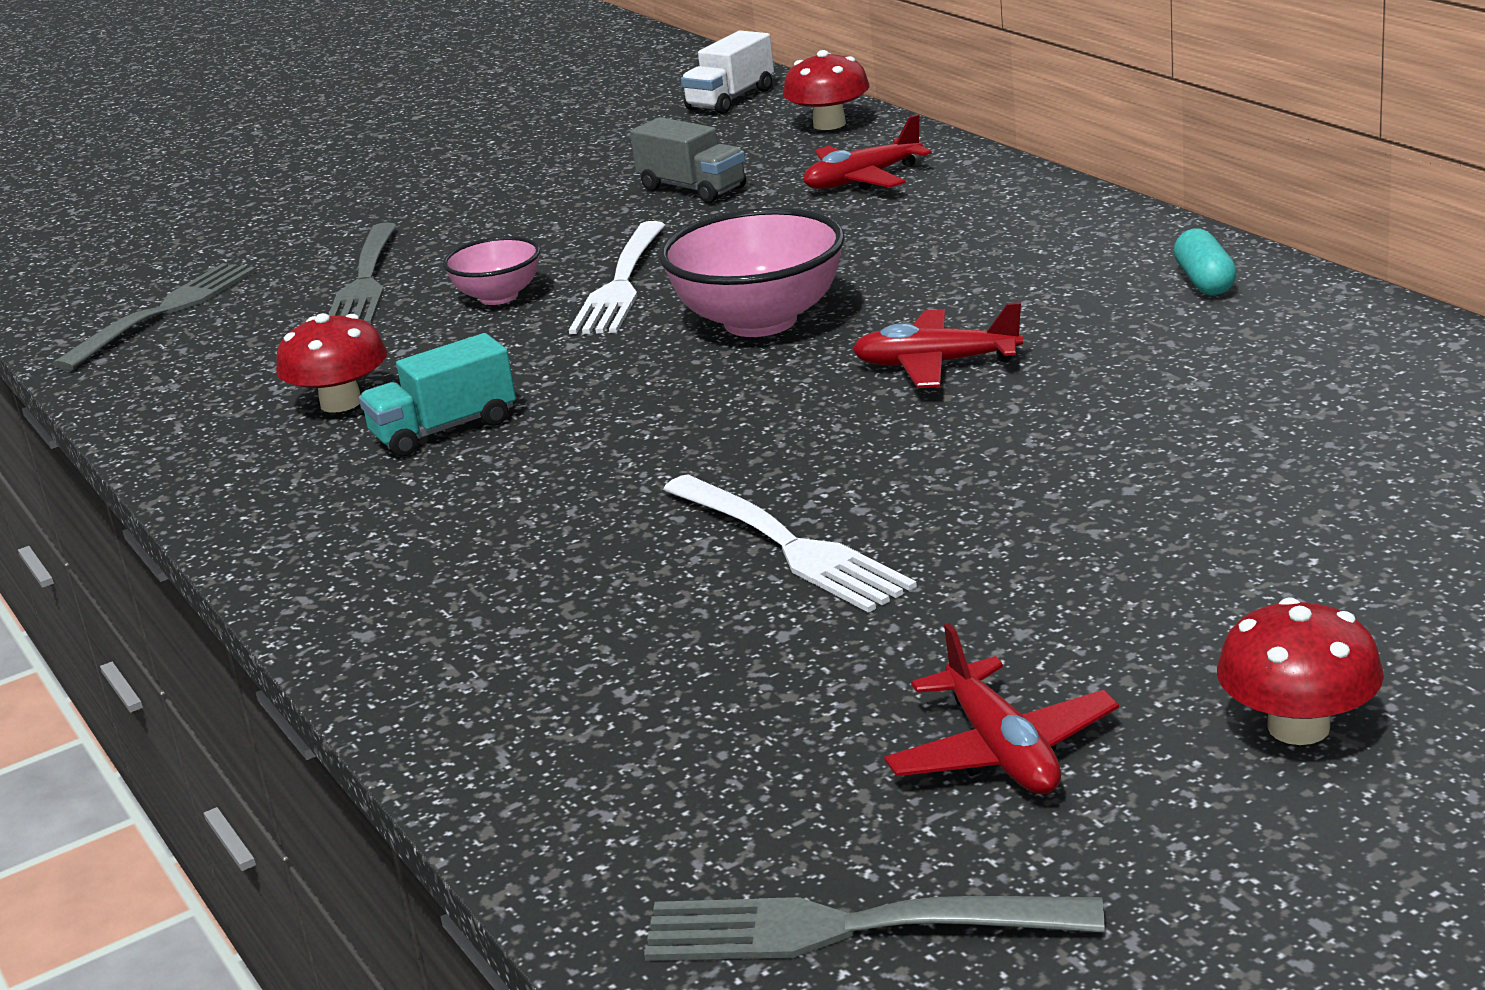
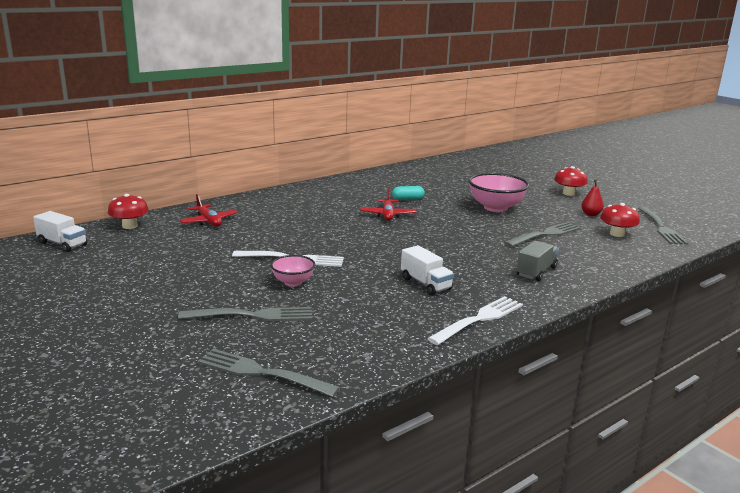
camera: 100 degrees left, 5 degrees down
(341, 403) = (397, 307): red mushroom -> red mushroom (617, 234)
(444, 429) = (425, 284): turquoise truck -> white truck
(692, 189) = (187, 249): grey truck -> grey truck (536, 272)
(760, 321) = (343, 236): pink bowl -> pink bowl (495, 208)
(765, 619) = (544, 235): none -> grey fork
(787, 545) = (505, 232): white fork -> white fork (479, 320)
(1001, 751) = (591, 214): red plane -> red pear
(1204, 281) = (339, 186): turquoise capsule -> turquoise capsule (408, 199)

